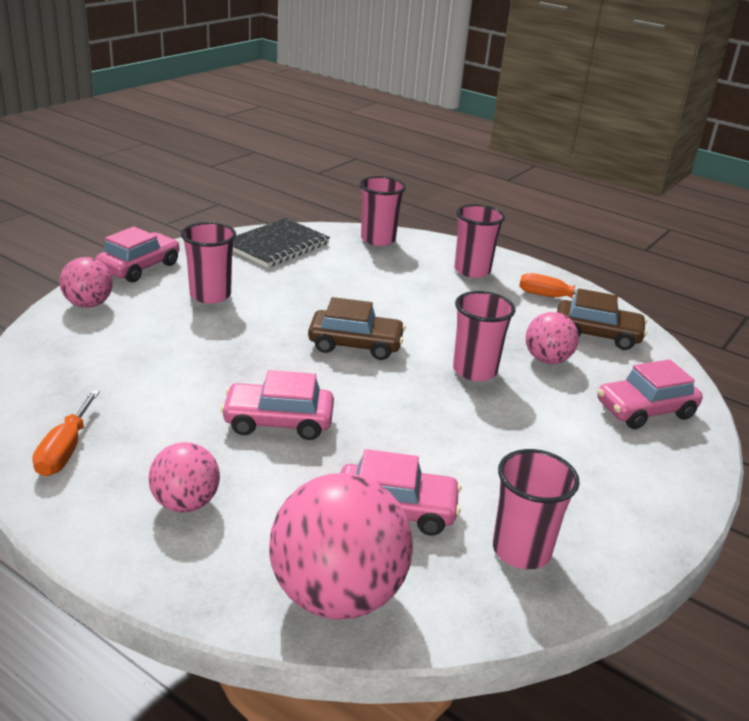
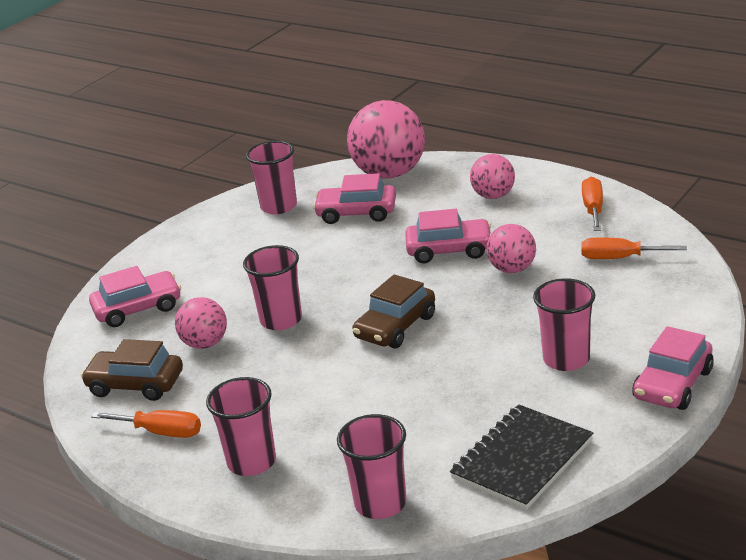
camera: 175 degrees left, 0 degrees up
(88, 304) = (684, 324): pink ball -> pink ball (512, 269)
(91, 376) = (619, 258): none -> orange screwdriver
(355, 344) = (395, 327): brown car -> brown car turned 60 degrees counterclockwise

